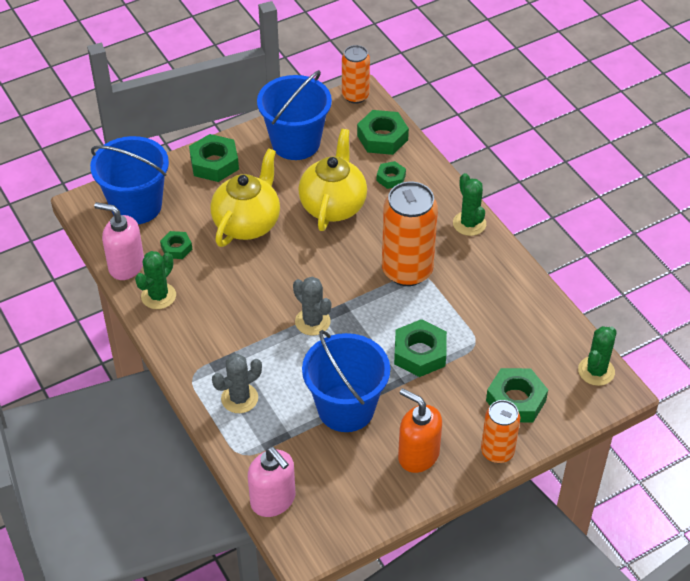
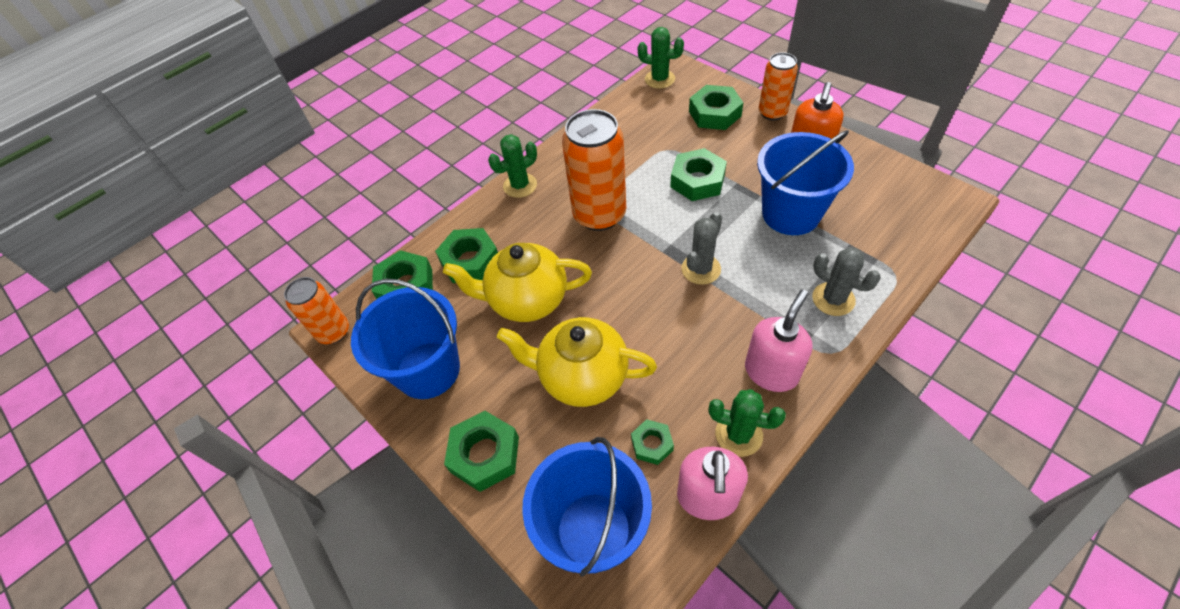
camera: 100 degrees left, 5 degrees up
(273, 500) = (926, 235): pink soap dispenser -> pink soap dispenser (771, 372)
(391, 178) = (470, 261): green nut -> green nut, size x1.74

